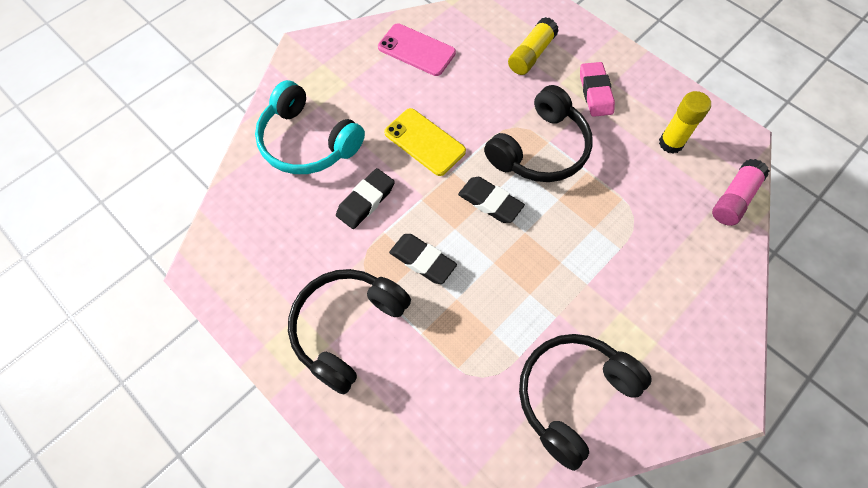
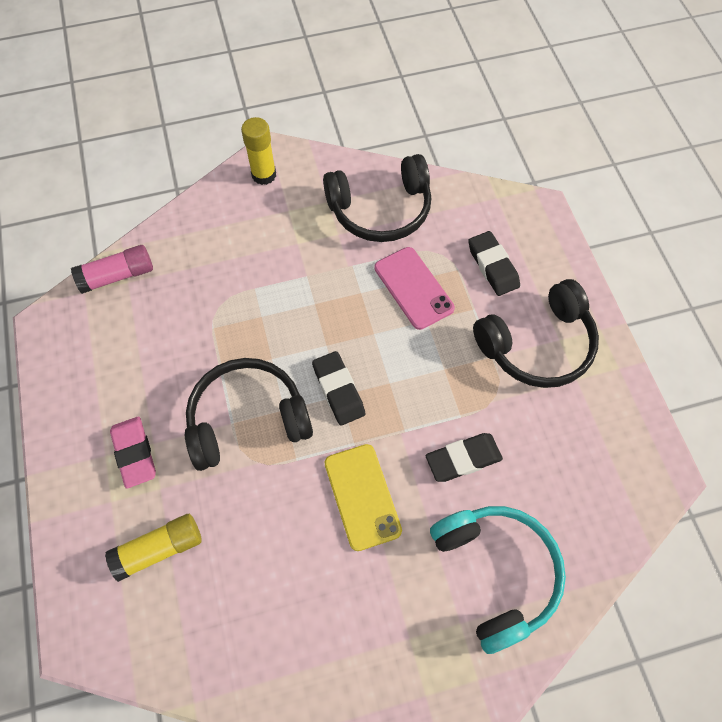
camera: 150 degrees left, 0 degrees up
(416, 50) = (291, 644): pink phone -> pink phone (413, 288)
(422, 261) = (438, 368): black eraser -> black eraser (493, 266)
(595, 92) = (134, 453): pink eraser -> pink eraser turned 45 degrees counterclockwise
(670, 143) = (117, 354): yellow glue stick -> yellow glue stick (264, 175)

